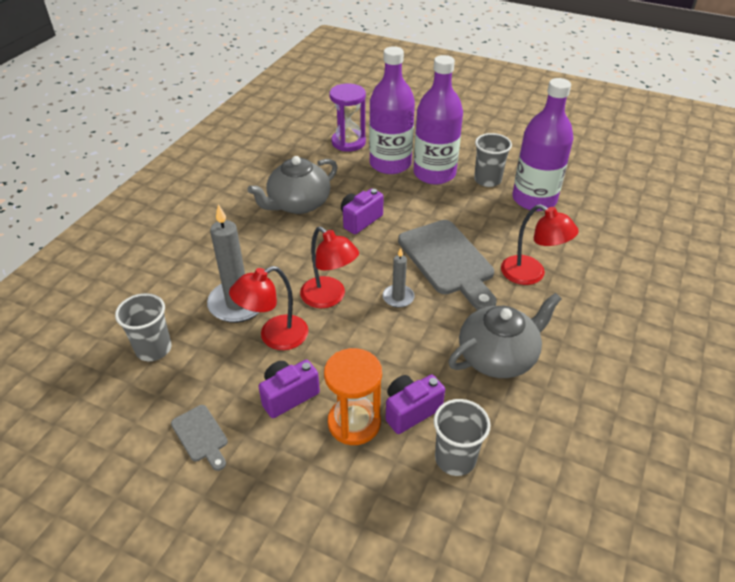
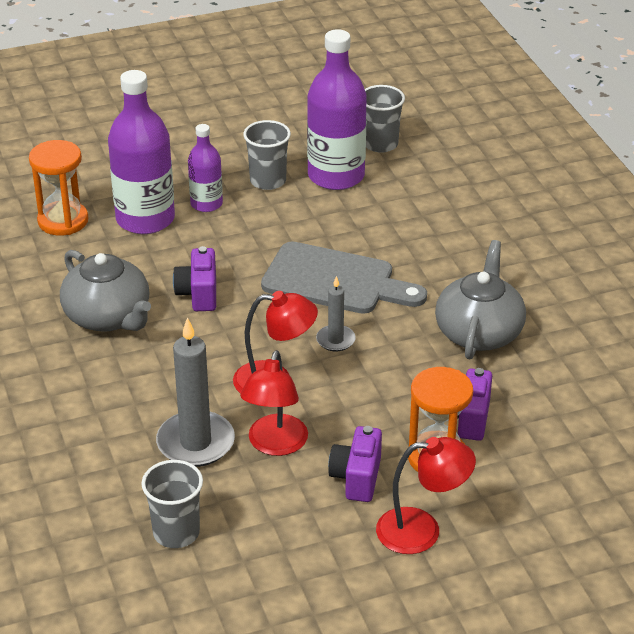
camera: 45 degrees left, 5 degrees down
(201, 436) = (330, 557): grey cutting board -> none
(298, 204) = (108, 317): grey teapot -> grey teapot turned 45 degrees counterclockwise
(348, 142) = (63, 221): purple hourglass -> orange hourglass
(434, 173) = (206, 204): purple bottle -> purple bottle, size x0.56
(455, 458) = (542, 426): grey cup -> grey cup (380, 144)
(531, 275) = (420, 248): red lamp -> red lamp (422, 530)

